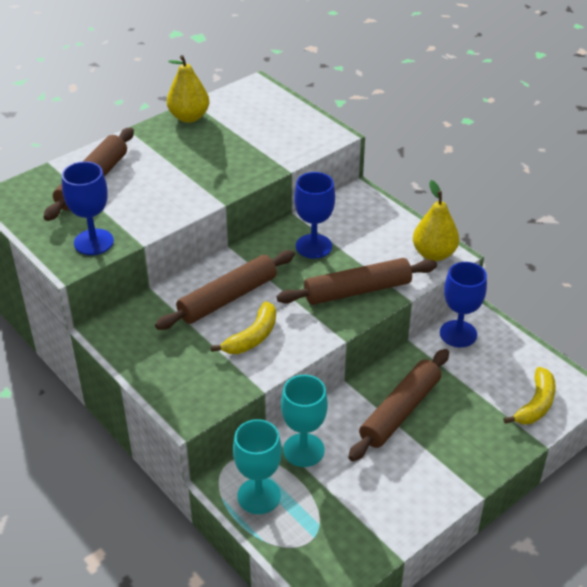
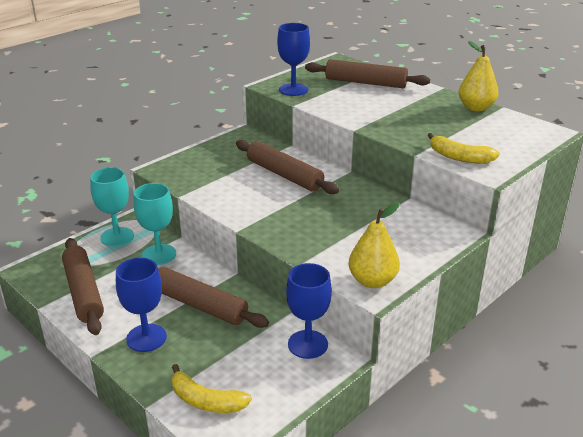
camera: 85 degrees right, 10 degrees down
(252, 337) = (239, 188): yellow banana -> yellow banana (459, 157)
(313, 246) = (363, 210): blue goblet -> blue goblet (146, 338)
(357, 290) = (304, 235): brown rolling pin -> brown rolling pin (83, 292)

